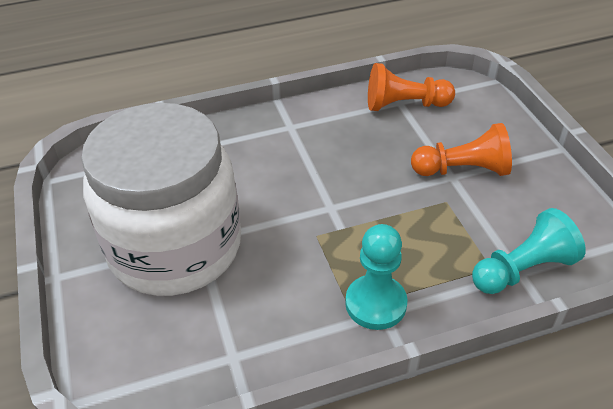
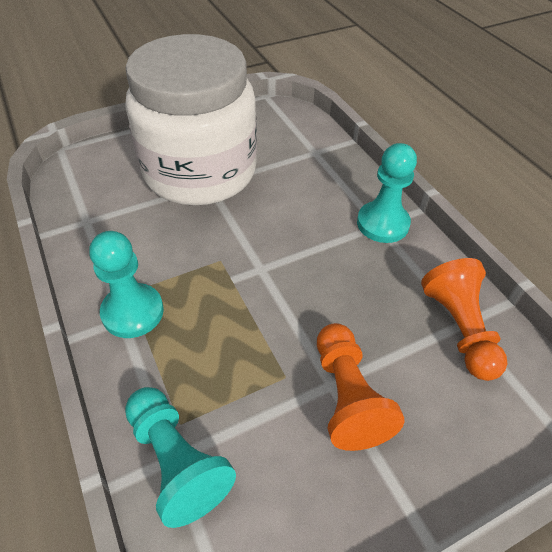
camera: 80 degrees right, 5 degrees up
(289, 123) = (382, 223): none -> turquoise pawn

